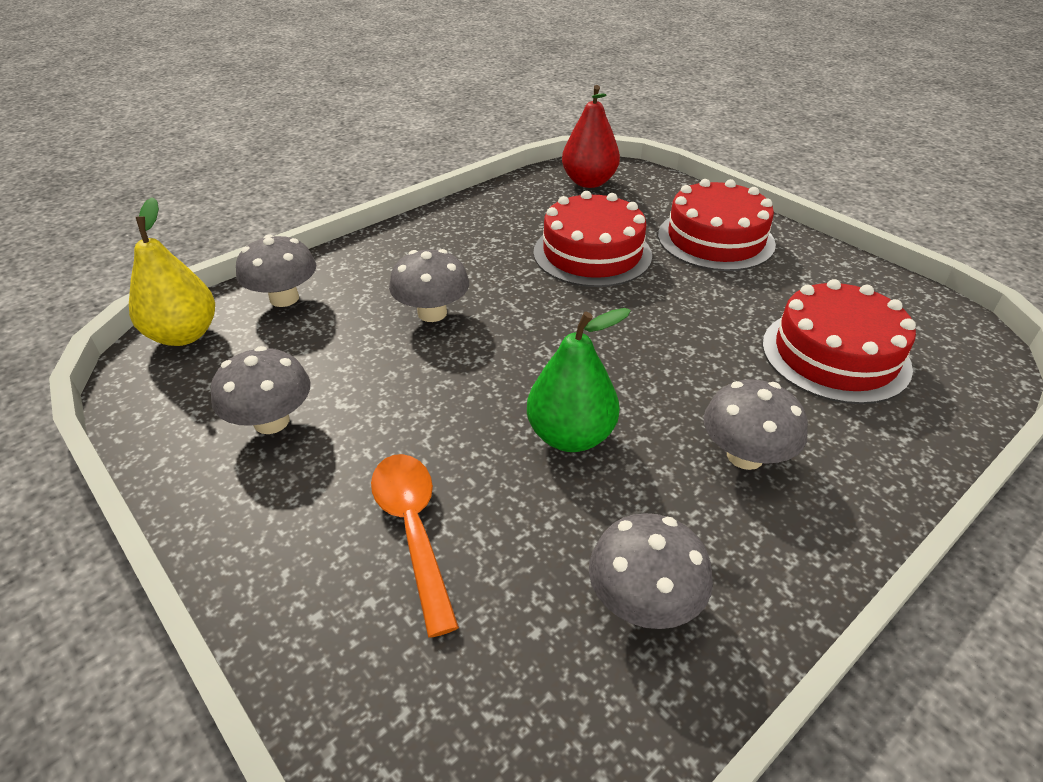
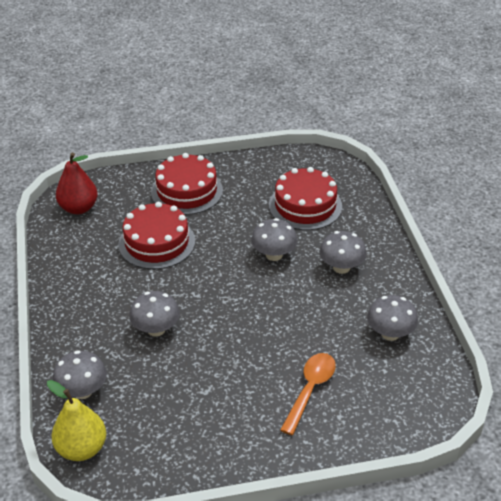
camera: 60 degrees left, 0 degrees up
(271, 421) = (198, 423): grey mushroom -> grey mushroom (274, 255)
(413, 529) = (310, 390): orange spoon -> orange spoon turned 105 degrees clockwise
(570, 436) = (291, 315): green pear -> none

